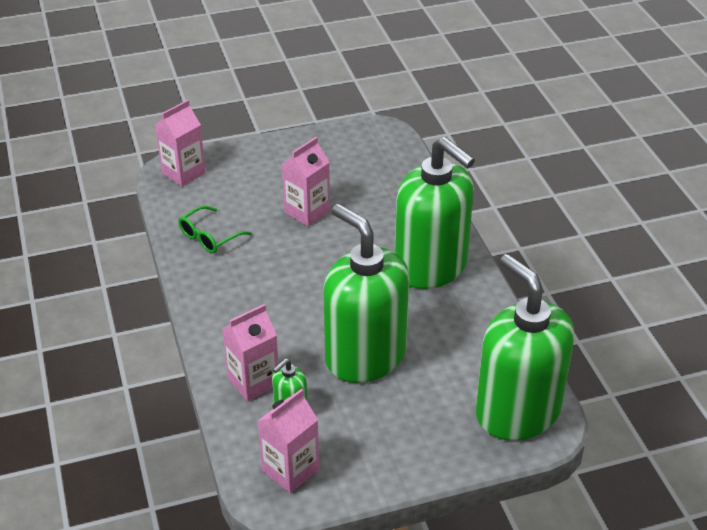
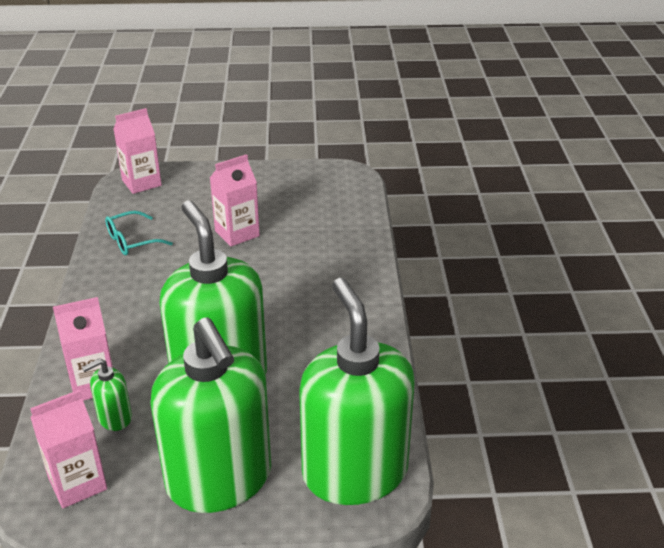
camera: 15 degrees right, 5 degrees down
(209, 237) = (131, 241): green glasses -> turquoise glasses
(431, 267) = (334, 304): green soap dispenser -> green soap dispenser (219, 479)

